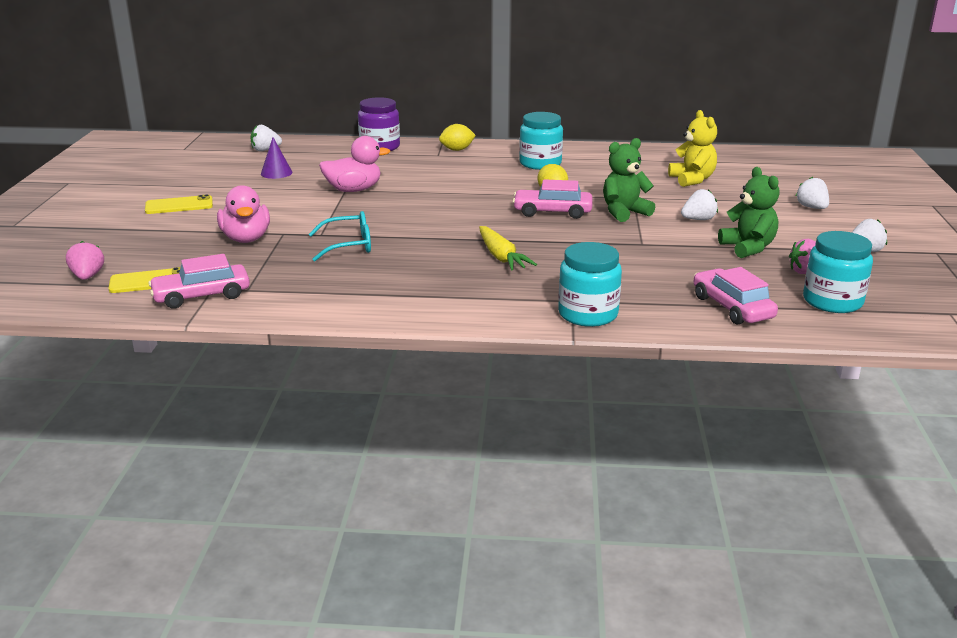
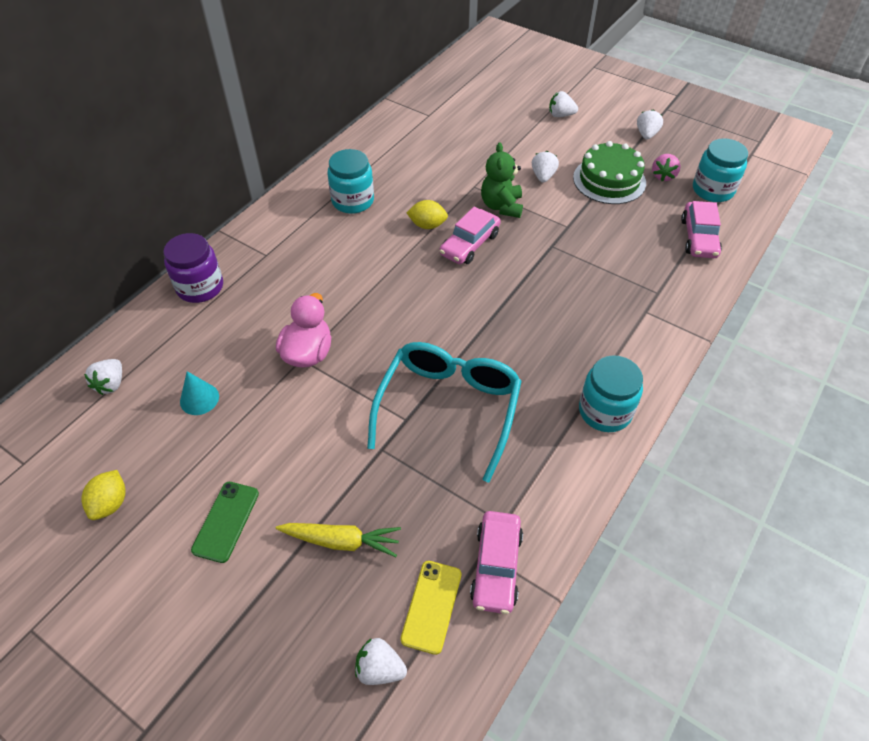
camera: 60 degrees left, 25 degrees up
(87, 276) = (380, 669): pink strawberry -> white strawberry
(179, 205) = (226, 521): yellow phone -> green phone
(246, 239) = (374, 485): pink duck -> none
(276, 173) = (199, 399): purple cone -> turquoise cone
(349, 245) = (449, 408): turquoise glasses -> turquoise glasses, size x1.80
(457, 150) = (265, 236): yellow lemon -> yellow lemon (110, 503)
(501, 257) = (542, 316): yellow carrot -> yellow carrot (341, 541)
(588, 314) = (673, 314): turquoise jar -> turquoise jar (605, 411)
(692, 180) = (463, 139): yellow teddy bear -> none
(732, 307) = (698, 237): pink car -> pink car turned 90 degrees counterclockwise
(748, 248) = (609, 180): green teddy bear -> green cake

